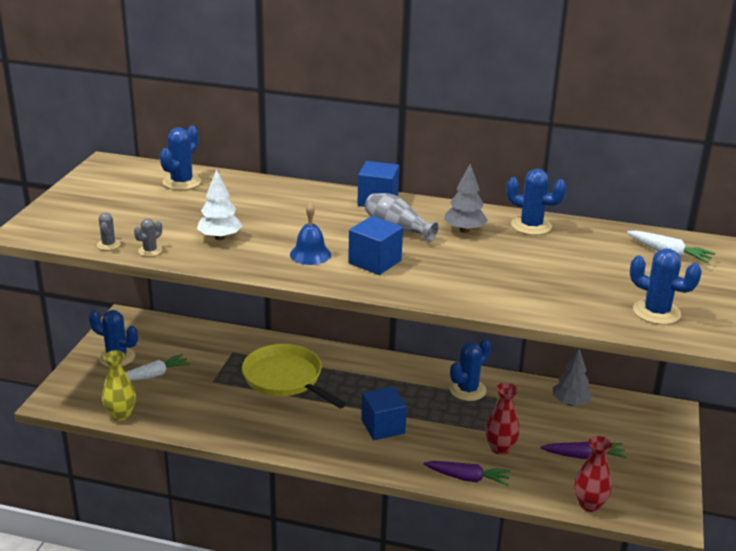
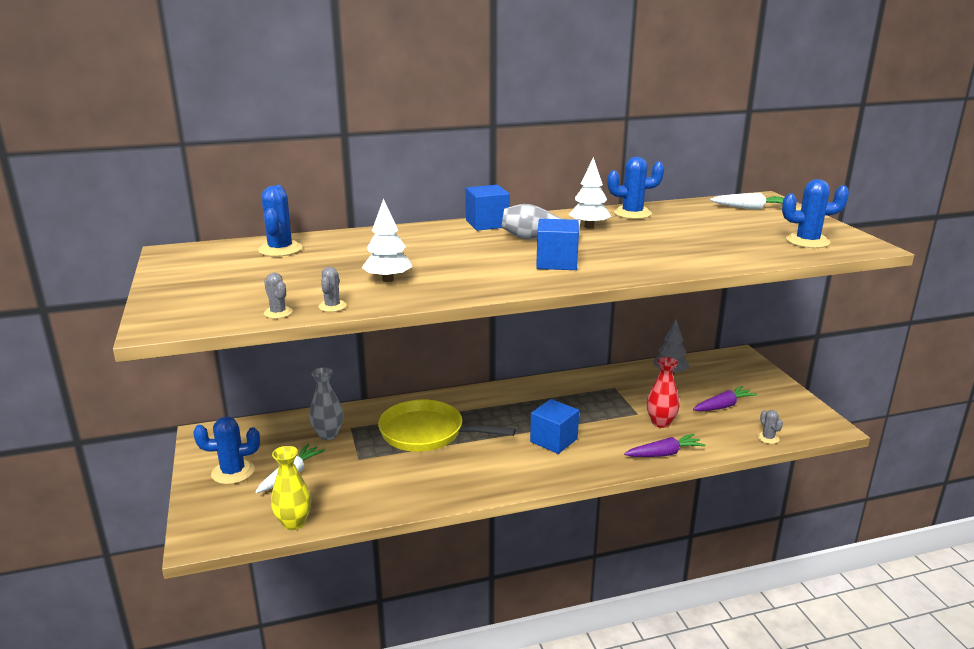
camera: 30 degrees left, 5 degrees down
(210, 351) = (328, 434): none -> grey vase
(310, 254) = (493, 271): blue bell -> none
(464, 230) = (589, 226): grey tree -> white tree
(467, 390) = (587, 390): blue cactus -> none
(589, 504) = (768, 438): red vase -> grey cactus

